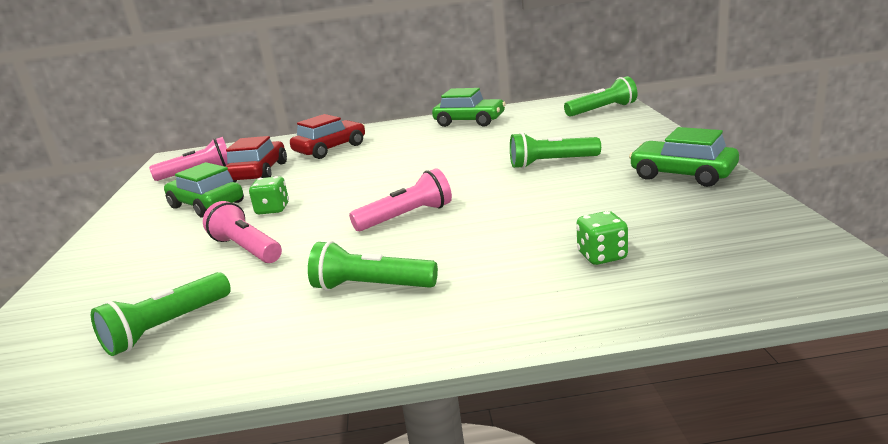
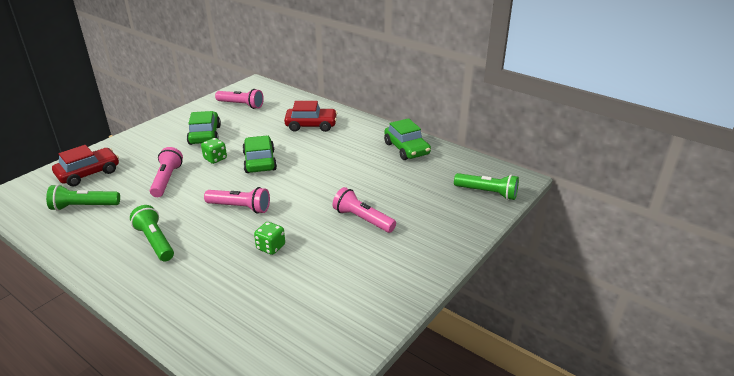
camera: 40 degrees right, 10 degrees up
(259, 172) = (257, 124): red car -> red car (88, 173)
(551, 163) = (362, 219): green flashlight -> pink flashlight
(602, 256) = (242, 302): green dice -> green dice (271, 247)
(682, 174) = (390, 283): green car -> green car (259, 161)

